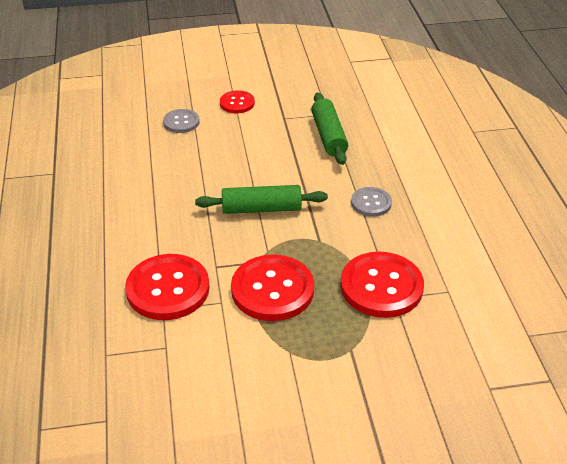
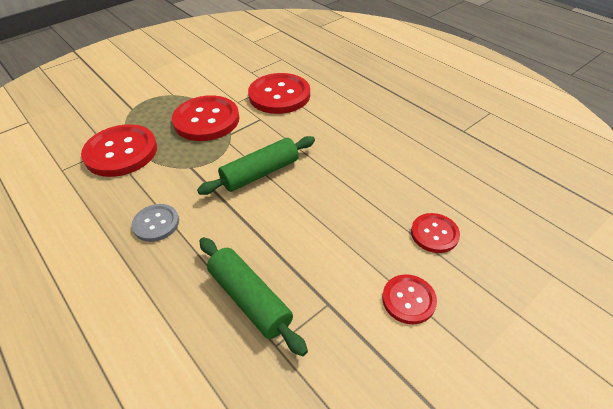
camera: 150 degrees right, 5 degrees up
(181, 122) = (434, 234): grey button -> red button

